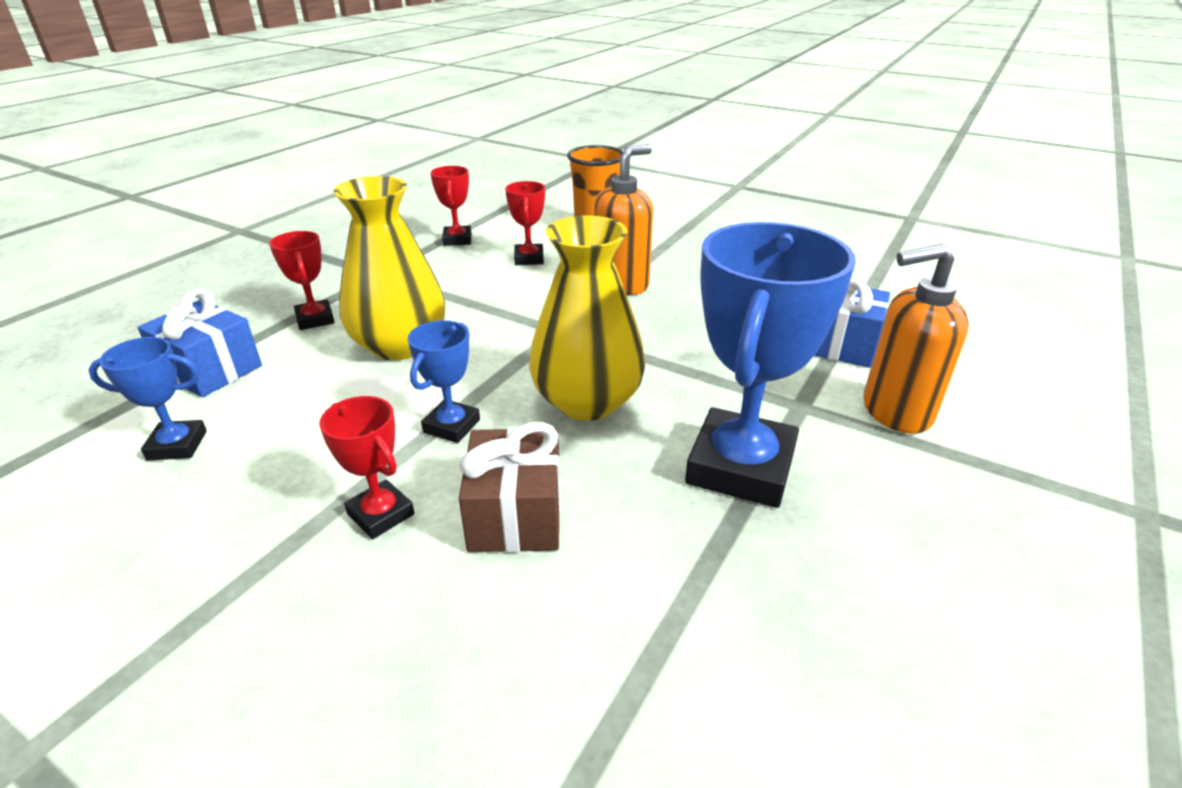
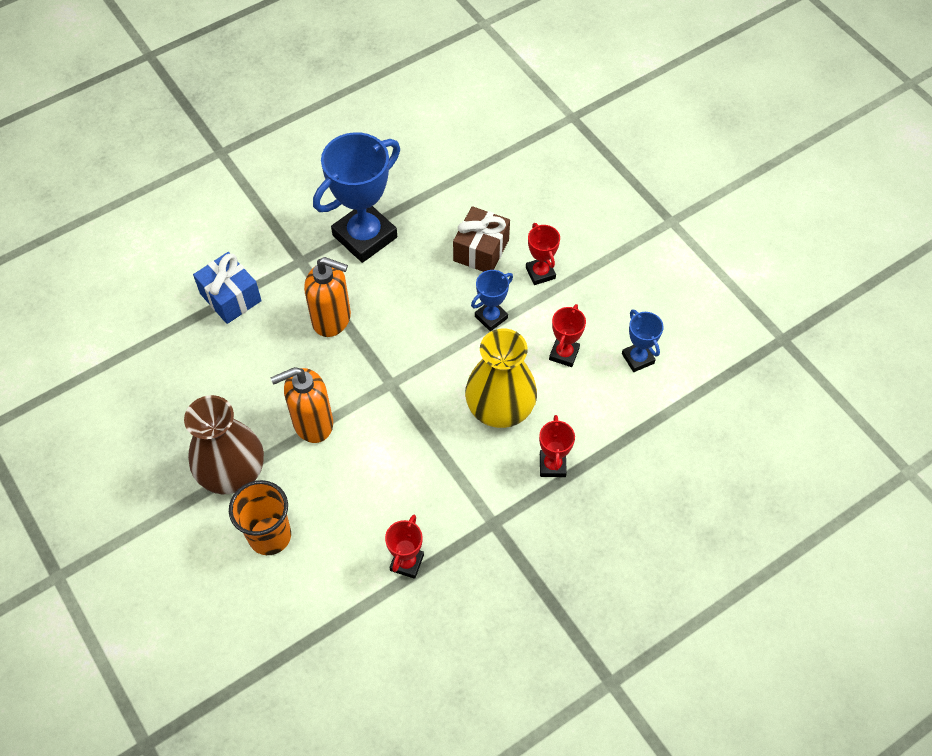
camera: 155 degrees left, 25 degrees up
(177, 445) = (637, 358): blue trophy -> blue trophy turned 45 degrees clockwise
(211, 370) = (624, 427): blue gift -> none
(529, 259) = (361, 496): red trophy -> red trophy (564, 354)
(587, 401) = (410, 308): yellow vase -> none
(669, 245) = (232, 470): none -> brown vase
(895, 412) = (258, 237): orange soap dispenser -> orange soap dispenser (332, 319)

